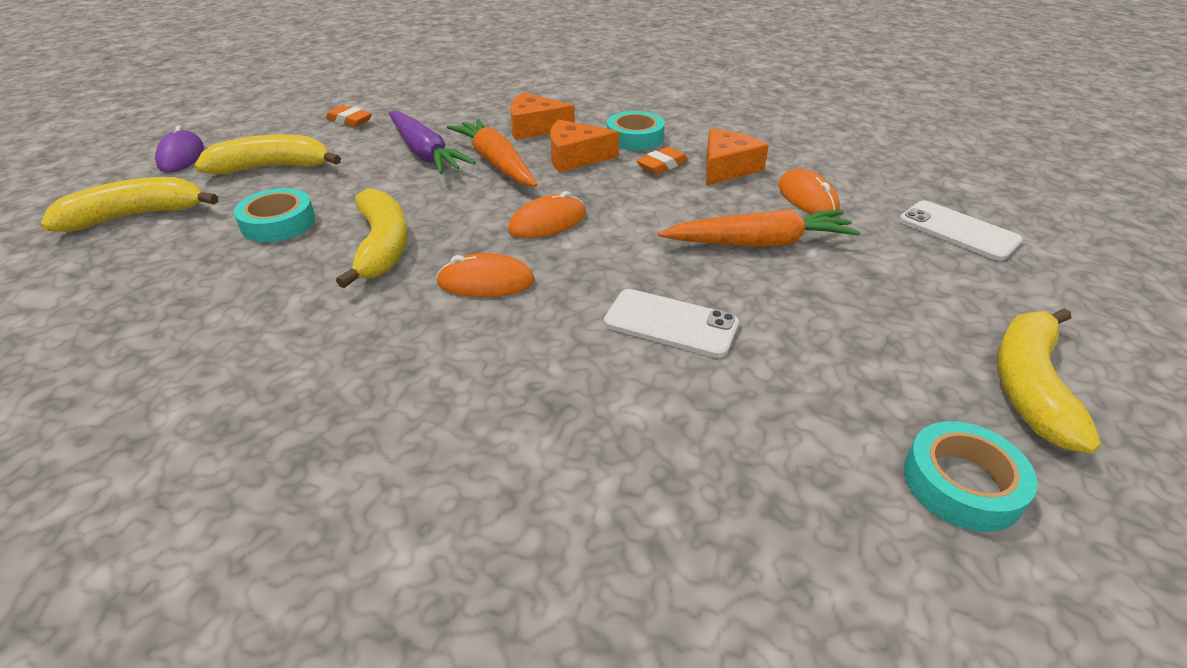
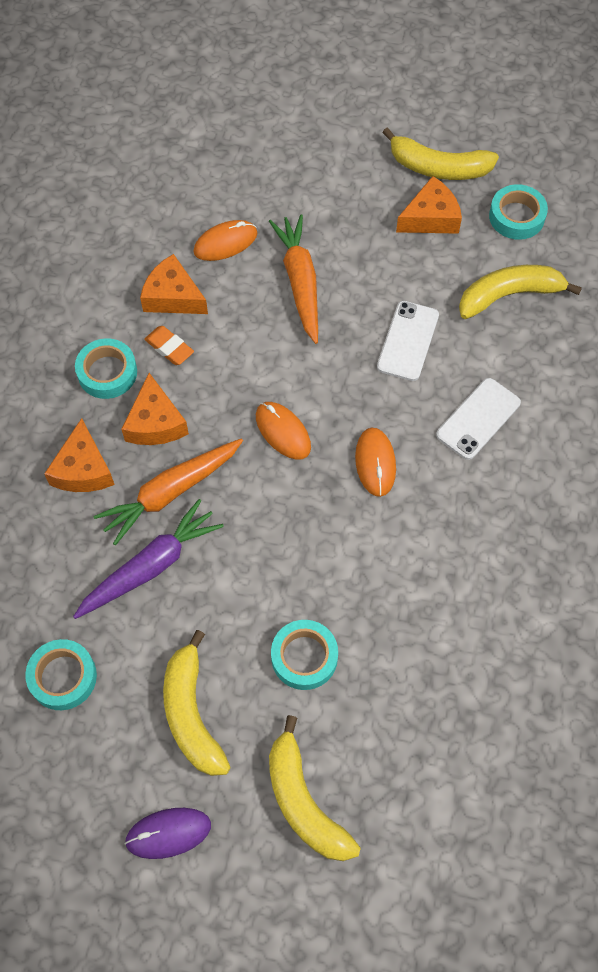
camera: 95 degrees left, 25 degrees up
(349, 120) = (63, 677): orange eraser -> turquoise tape
(382, 246) = (334, 553): yellow banana -> yellow banana (509, 295)
(912, 367) = (430, 218): none -> orange cheese
(958, 231) = (269, 156): white phone -> white phone (478, 419)

